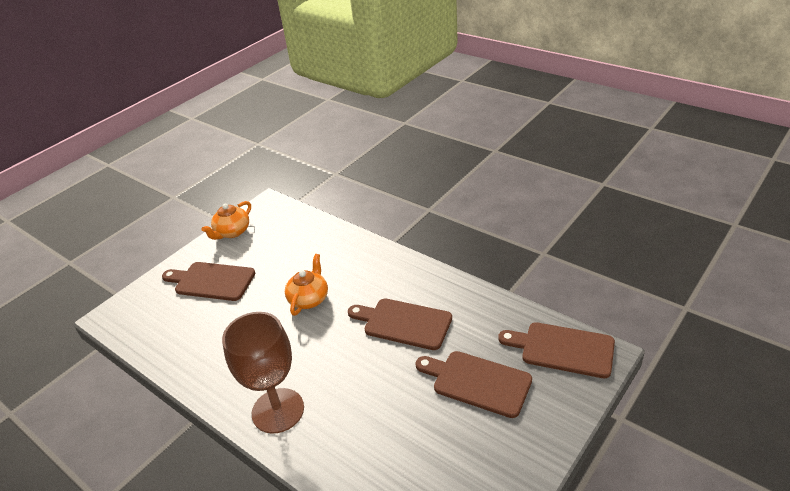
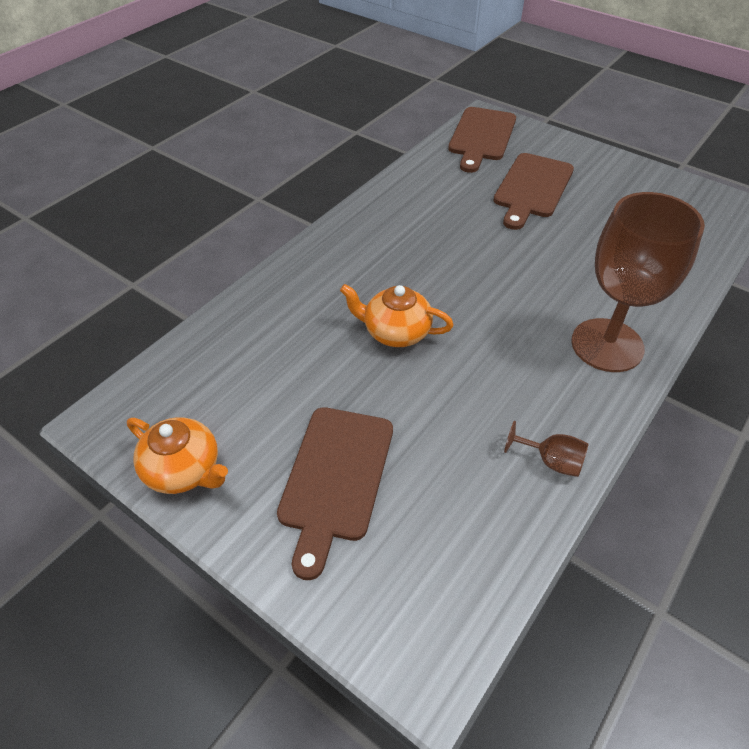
camera: 95 degrees left, 10 degrees up
(194, 368) = (551, 461): none -> brown goblet
(403, 323) = (446, 238): brown cutting board -> none

